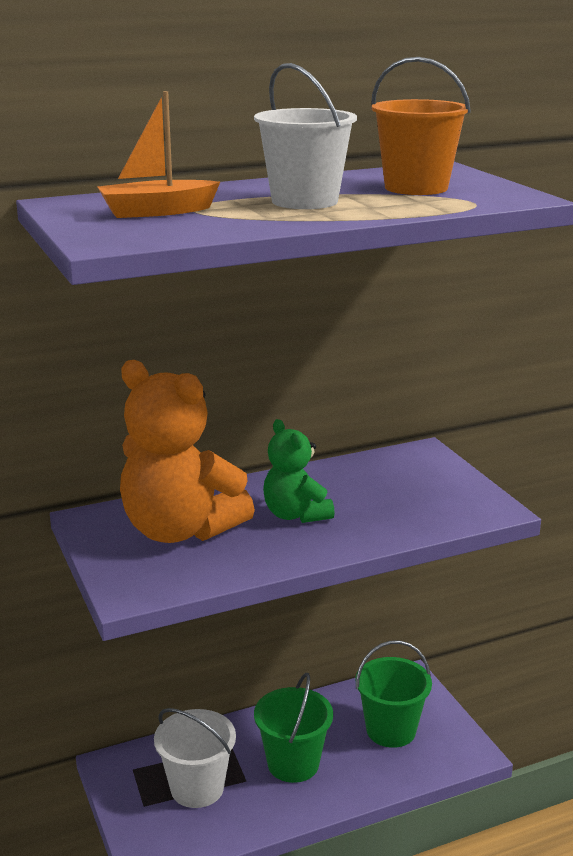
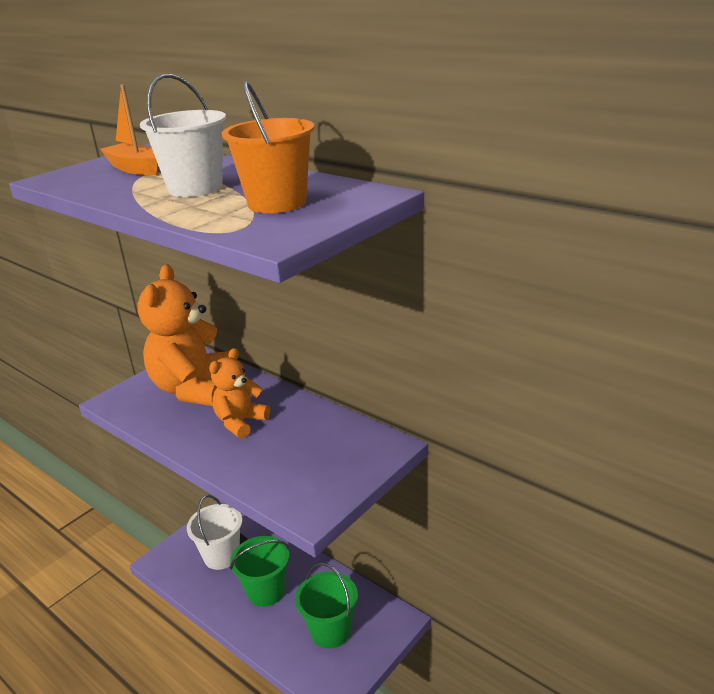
camera: 65 degrees right, 5 degrees up
(296, 514) = (240, 422): green teddy bear -> orange teddy bear

